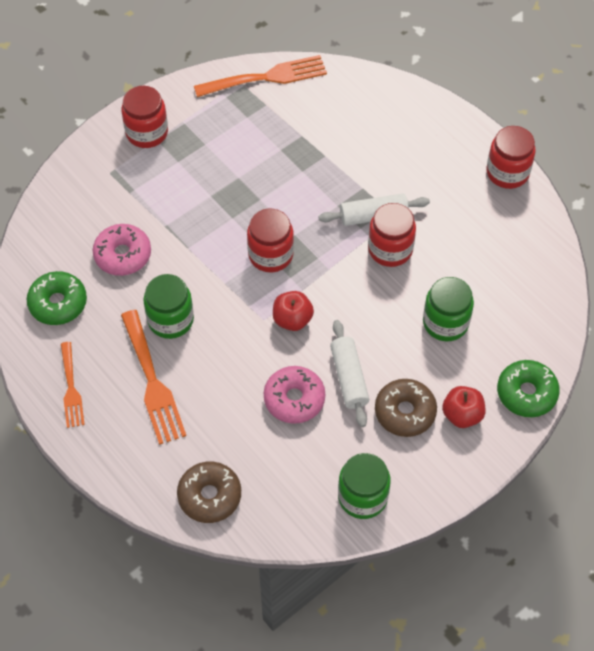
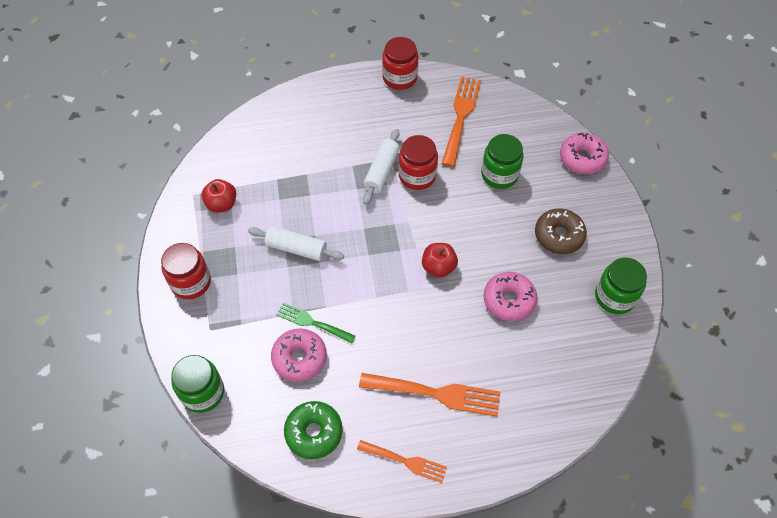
camera: 60 degrees left, 0 degrees up
(165, 246) = (312, 323): none -> green fork
(170, 320) = (386, 352): green jar -> green jar (203, 392)
(209, 496) = (563, 401): brown donut -> none
(266, 78) = (204, 175): orange fork -> orange fork (461, 117)
(270, 255) = (371, 253): red jar -> none
(349, 378) = (511, 256): white rolling pin -> white rolling pin (296, 248)
(462, 415) = (579, 203): red apple -> red apple (222, 204)
(526, 393) = (582, 158): green donut -> pink donut

